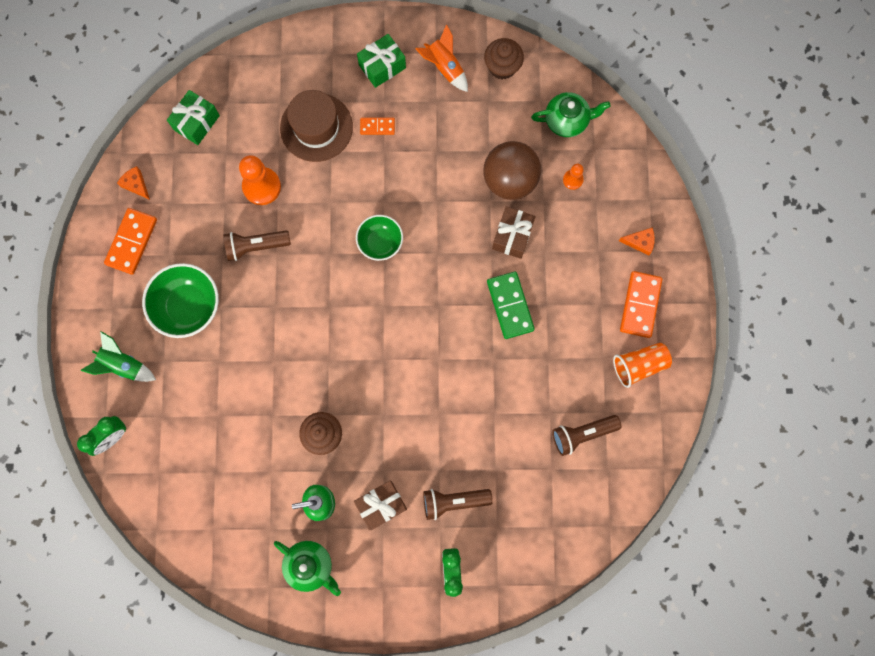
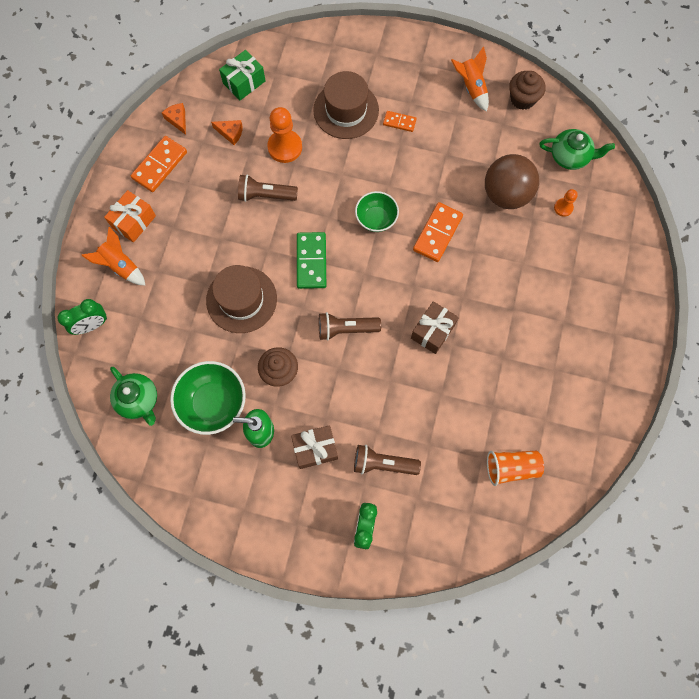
camera: 15 degrees right, 5 degrees down
(122, 312) = (134, 221): none -> orange gift
(123, 365) = (121, 266): green rocket -> orange rocket
(188, 306) = (192, 231): green bowl -> green bowl (213, 403)
(262, 368) = (241, 299): none -> brown hat
(310, 565) = (235, 486): green teapot -> green teapot (139, 400)
(382, 66) = (416, 74): green gift -> none
(510, 306) = (479, 302): green domino -> green domino (311, 261)
(512, 236) = (496, 242): brown gift -> brown gift (432, 331)
(582, 434) = (519, 434): brown flashlight -> brown flashlight (346, 329)
(639, 365) = (587, 385): orange cup -> orange cup (511, 467)
(640, 242) = (612, 276): orange cheese -> orange cheese (230, 133)
(640, 305) = (600, 332): orange domino -> orange domino (437, 233)

